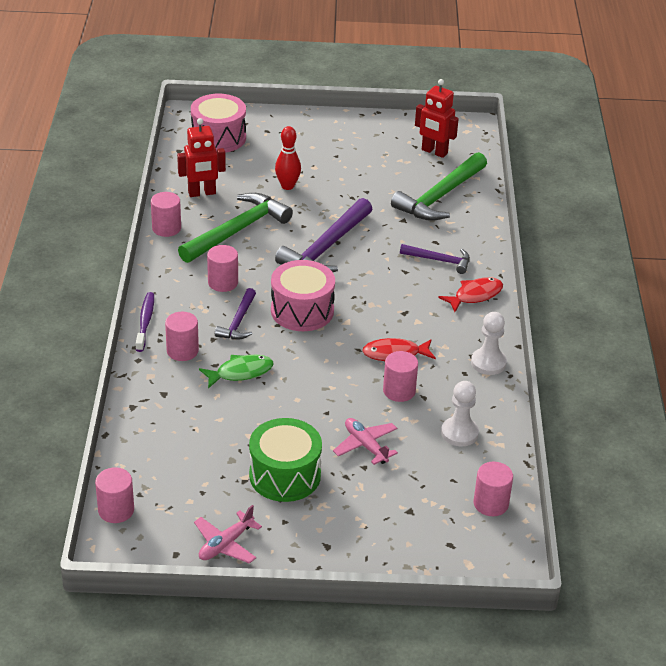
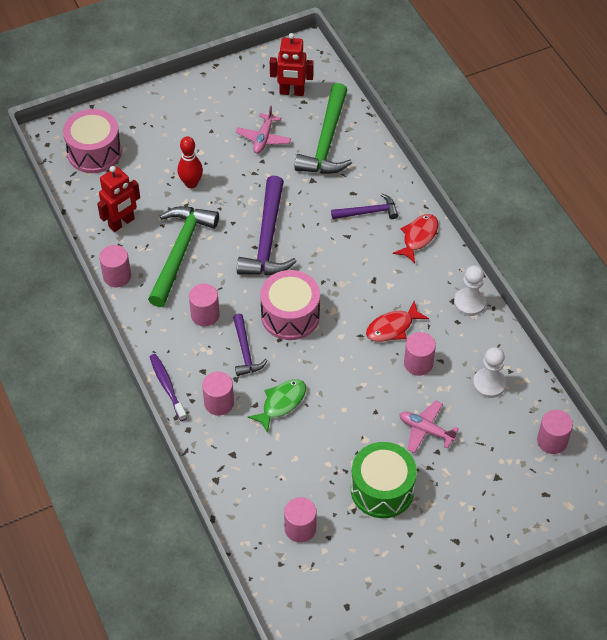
camera: 25 degrees left, 15 degrees up
(116, 510) = (272, 588): pink cylinder -> pink cylinder (300, 528)
(225, 544) = (379, 578): pink plane -> pink plane (263, 138)

